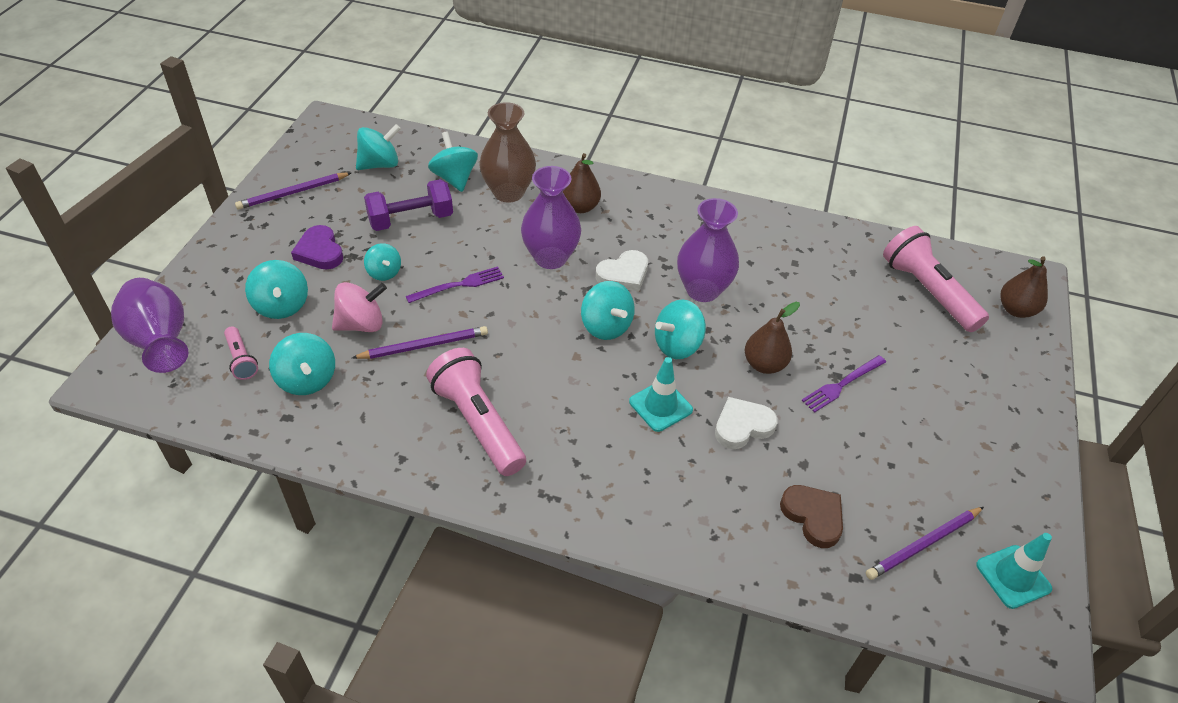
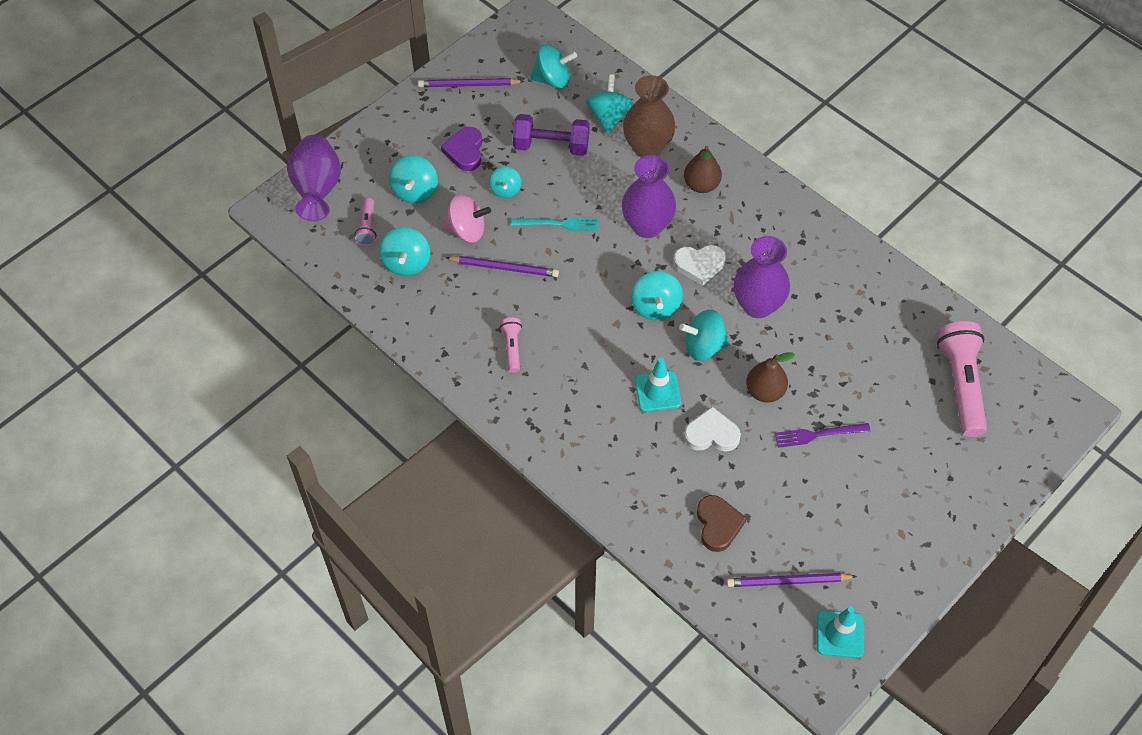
camera: 30 degrees right, 10 degrees up
(458, 285) = (558, 224): purple fork -> turquoise fork
(478, 423) = (512, 348): pink flashlight -> pink flashlight, size x0.49
(1016, 310) = (1031, 434): brown pear -> none

